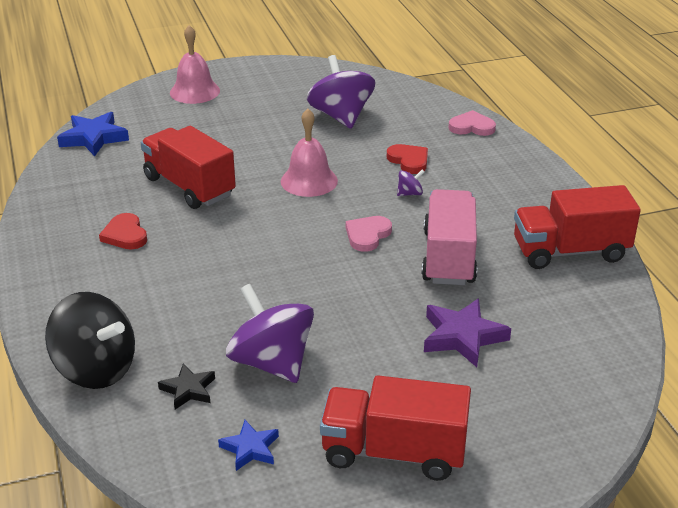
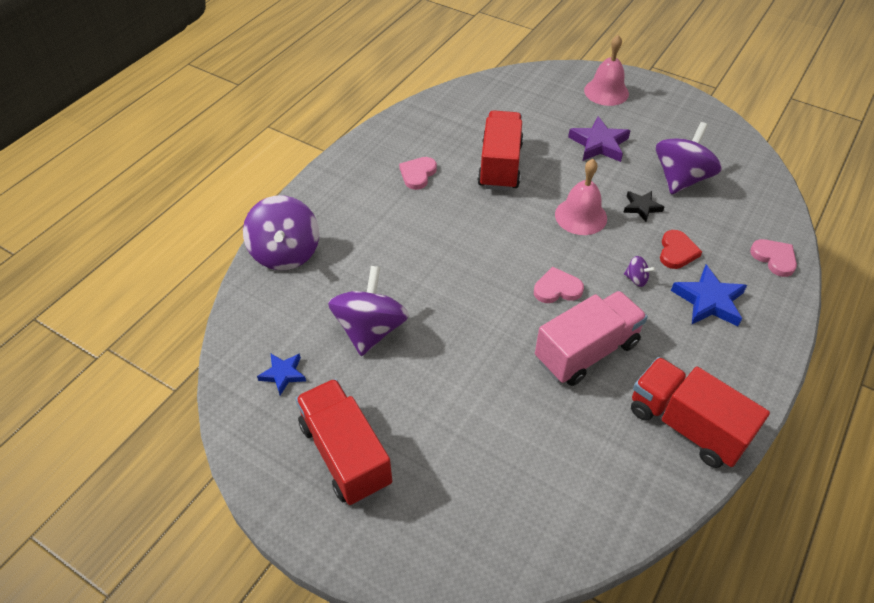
camera: 50 degrees right, 15 degrees up
(93, 138) = (495, 89): blue star -> blue star (708, 301)
(96, 369) = (286, 253): black spinning top -> purple spinning top
(125, 235) = (418, 174): red heart -> pink heart
(188, 390) = (307, 307): black star -> black star (641, 207)
(462, 336) = (503, 418): purple star -> purple star (599, 144)

